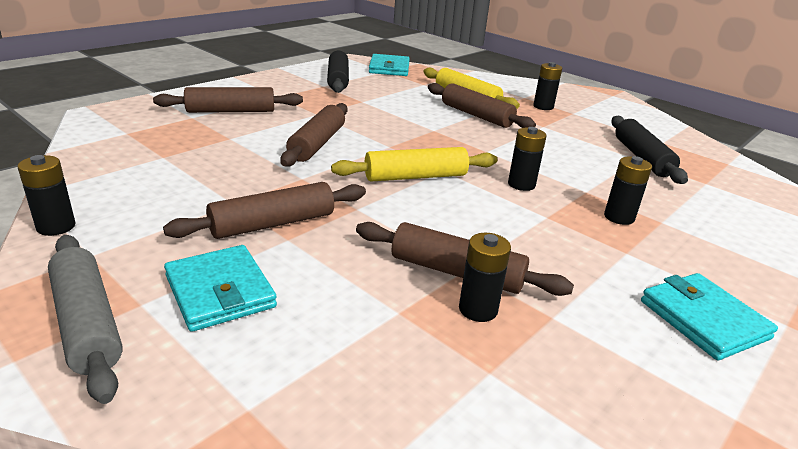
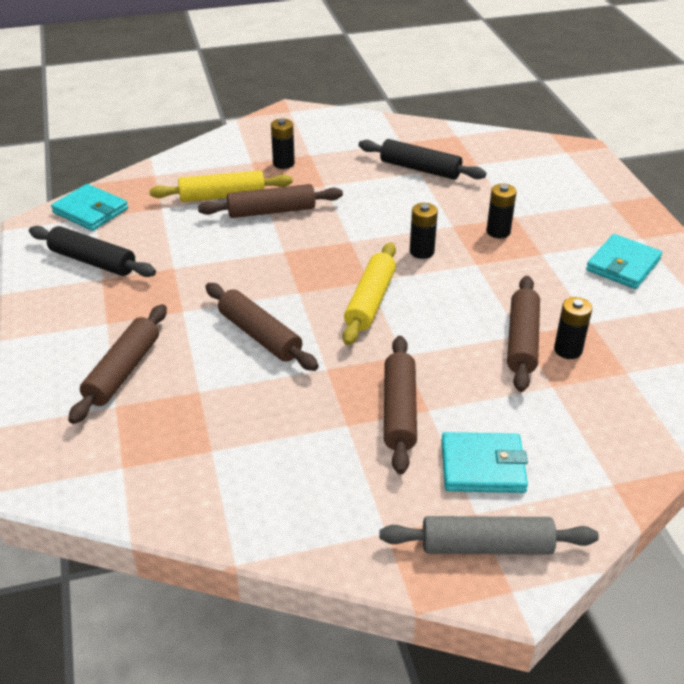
camera: 55 degrees left, 10 degrees up
(56, 227) = (320, 549): black battery -> none
(456, 272) = (522, 341): brown rolling pin -> brown rolling pin turned 45 degrees counterclockwise
(703, 319) = (623, 265): turquoise wallet -> turquoise wallet turned 60 degrees counterclockwise

